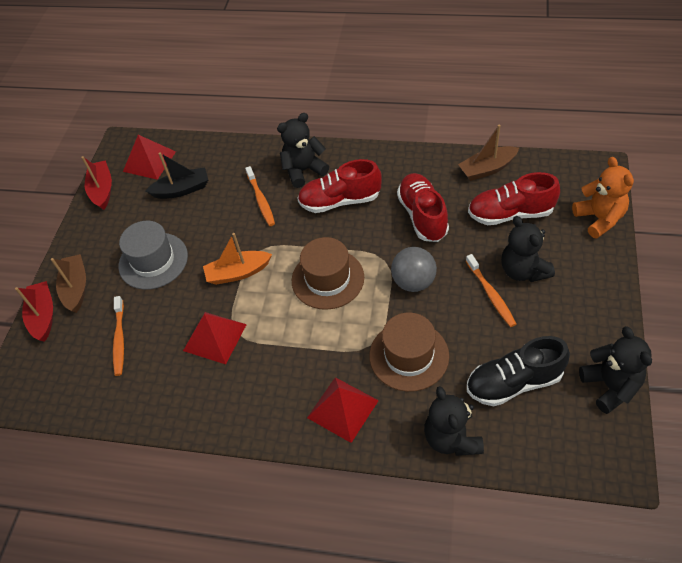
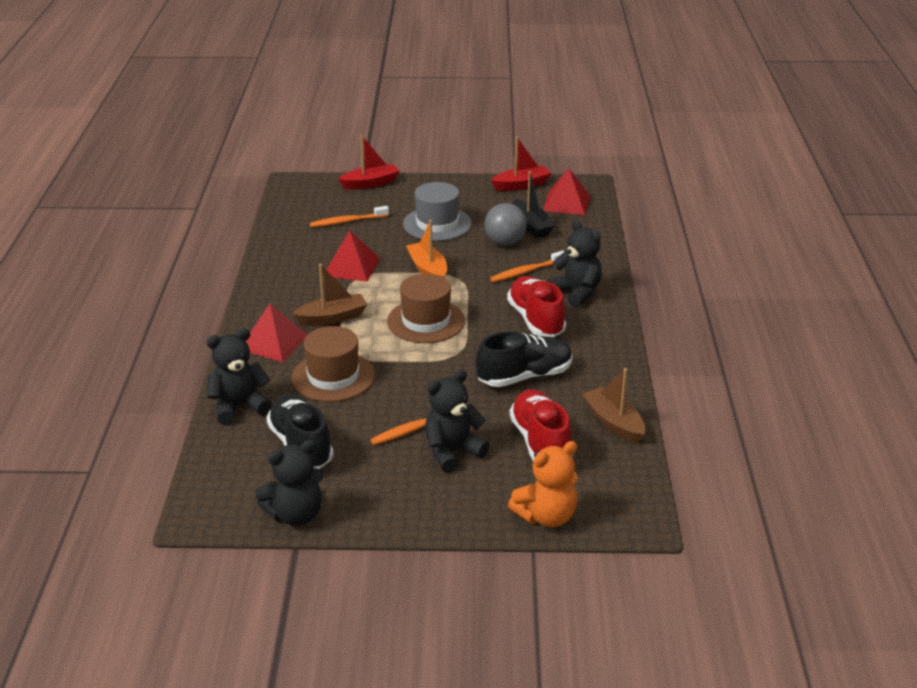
camera: 75 degrees right, 20 degrees down
(76, 288) = (401, 192): brown boat -> brown boat (332, 318)
(413, 282) = (427, 375): grey ball -> grey ball (505, 242)
(422, 216) = (524, 376): red shoe -> black shoe

